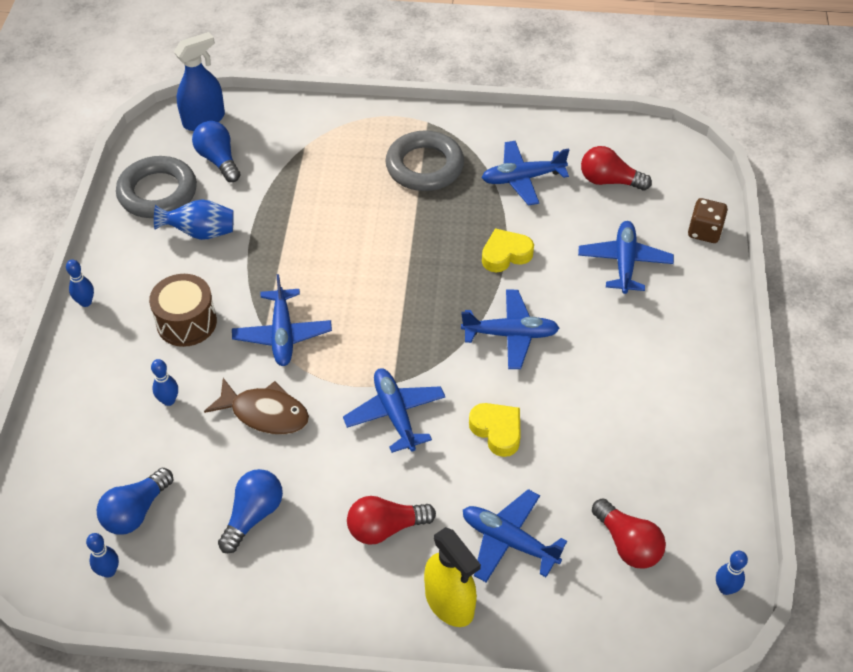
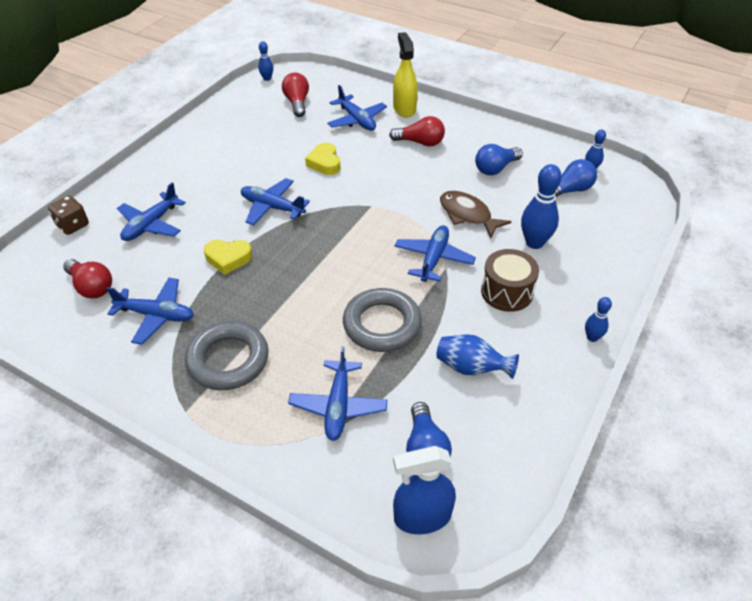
camera: 155 degrees left, 5 degrees down
(157, 192) = (502, 430): grey ring -> grey ring (382, 324)
(169, 400) = (534, 243): blue bowling pin -> blue bowling pin, size x1.84
(395, 414) = (381, 189): blue plane -> blue plane (338, 405)

